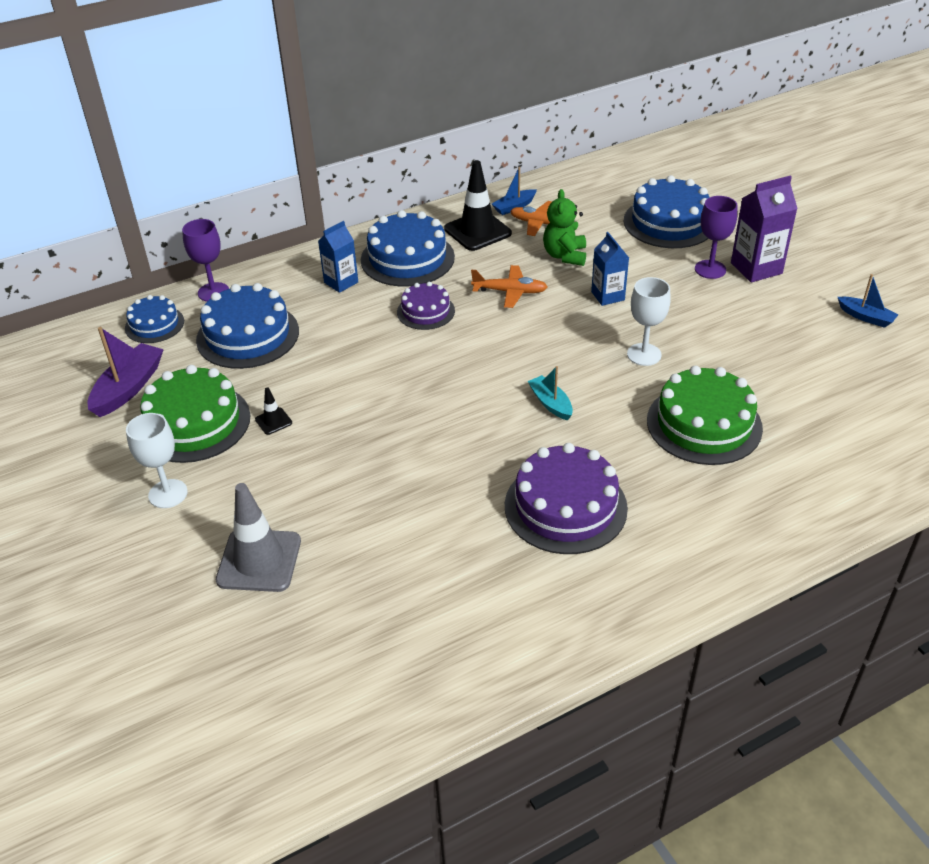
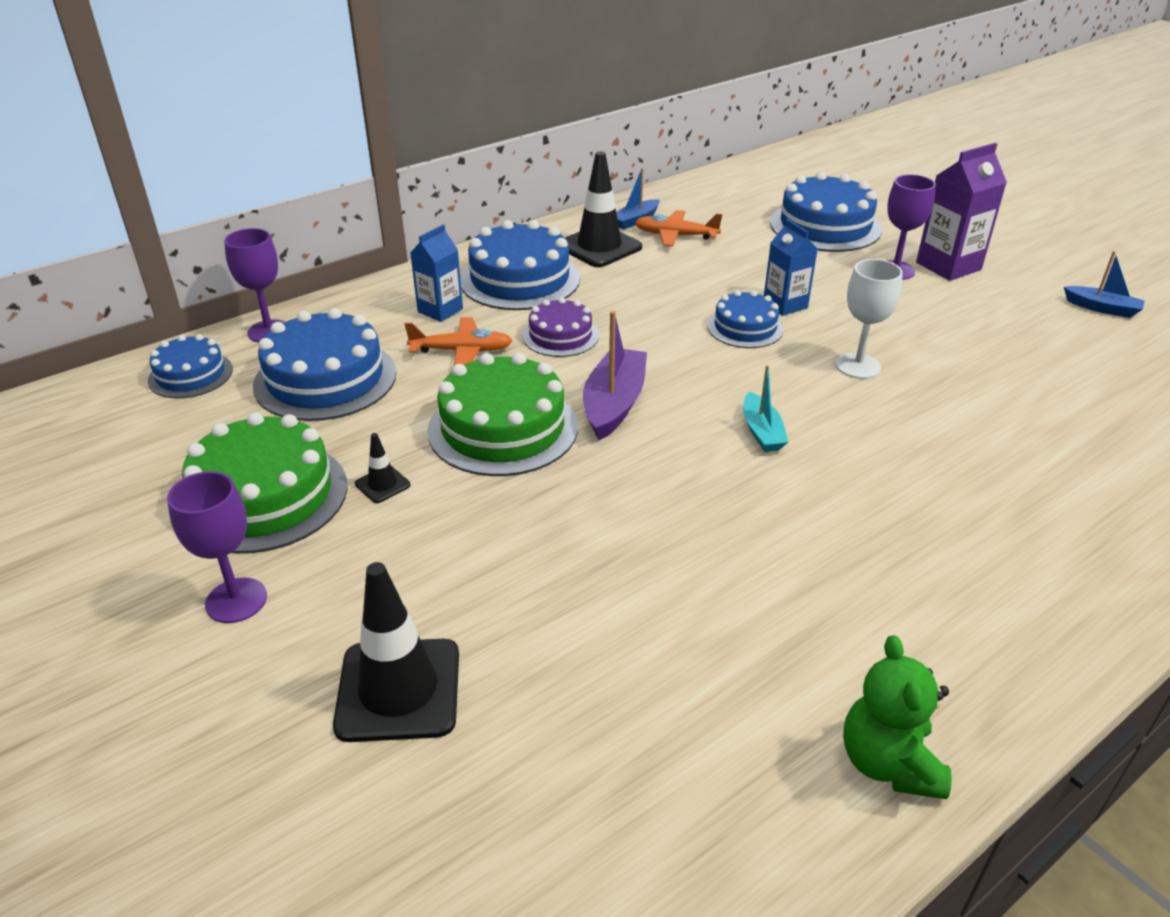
camera: 10 degrees left, 5 degrees down
(128, 388) = (160, 457): purple boat -> purple boat (614, 404)
(168, 494) = (236, 600): white goblet -> purple goblet
(259, 561) = (398, 690): grey traffic cone -> black traffic cone
(510, 292) = (662, 308): orange plane -> orange plane (462, 351)
(550, 403) = (762, 432): turquoise boat -> turquoise boat turned 150 degrees counterclockwise
(565, 256) = (715, 266): green teddy bear -> green teddy bear (888, 763)
(565, 506) = (834, 564): purple cake -> none
(569, 314) = (745, 328): none -> blue cake
(704, 424) = (971, 441): green cake -> green cake (503, 428)

